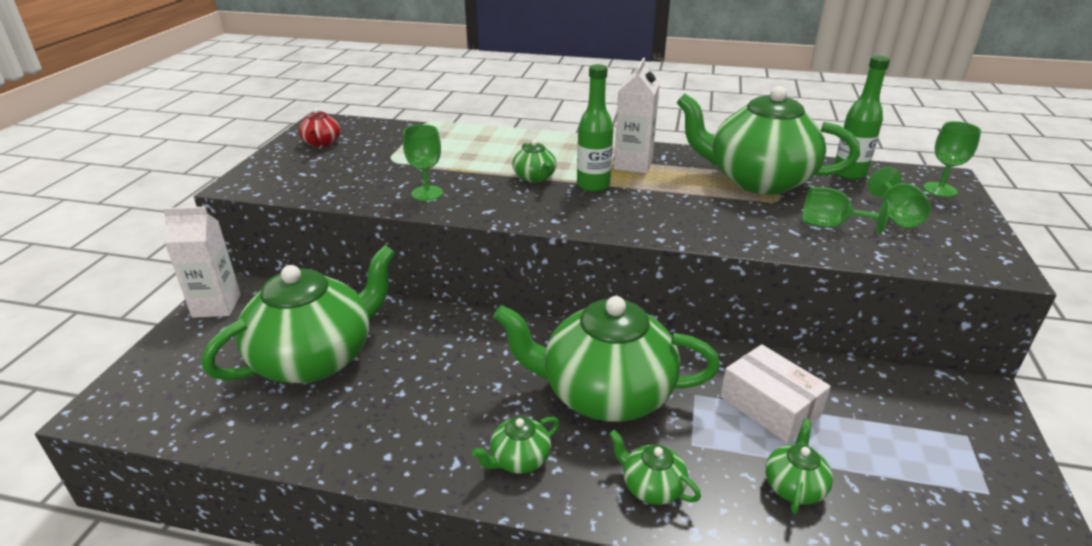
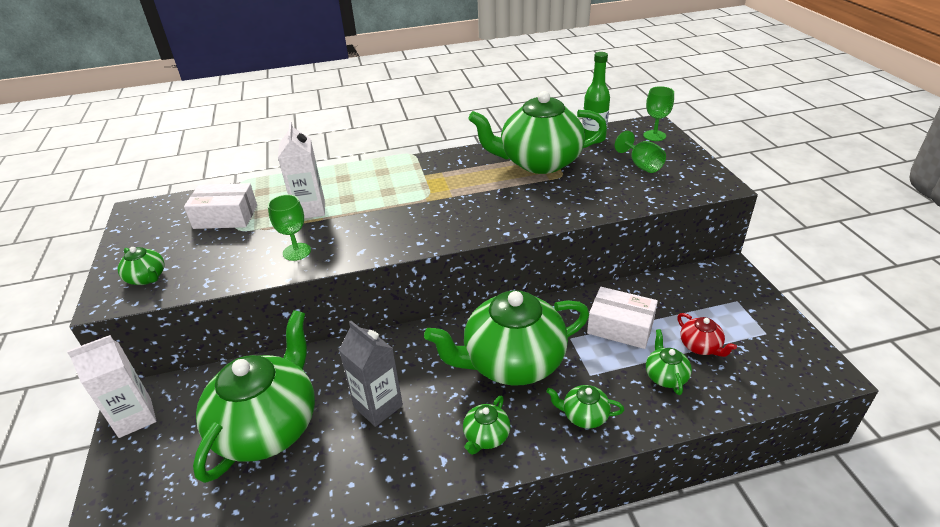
camera: 25 degrees left, 5 degrees up
(322, 143) = (156, 232): red teapot -> red teapot (700, 346)
(390, 146) = (225, 217): none -> white box
(429, 381) = (378, 406): none -> grey carton
(535, 177) = (375, 209): green teapot -> green teapot (147, 278)
(593, 185) = (426, 202): green bottle -> none
(633, 164) = (442, 174): white carton -> white carton (310, 210)
(830, 225) = (607, 185): green goblet -> none

